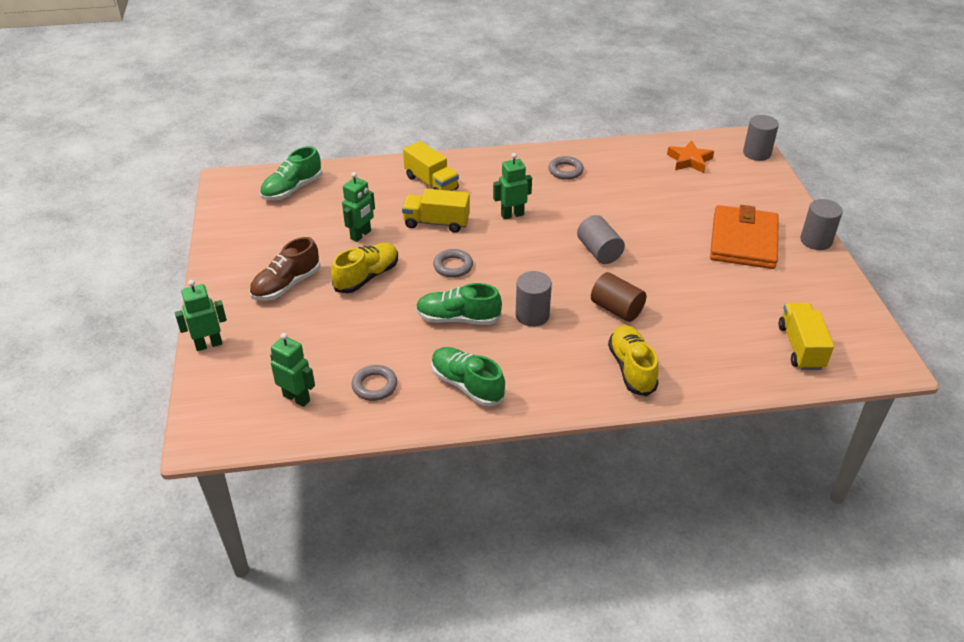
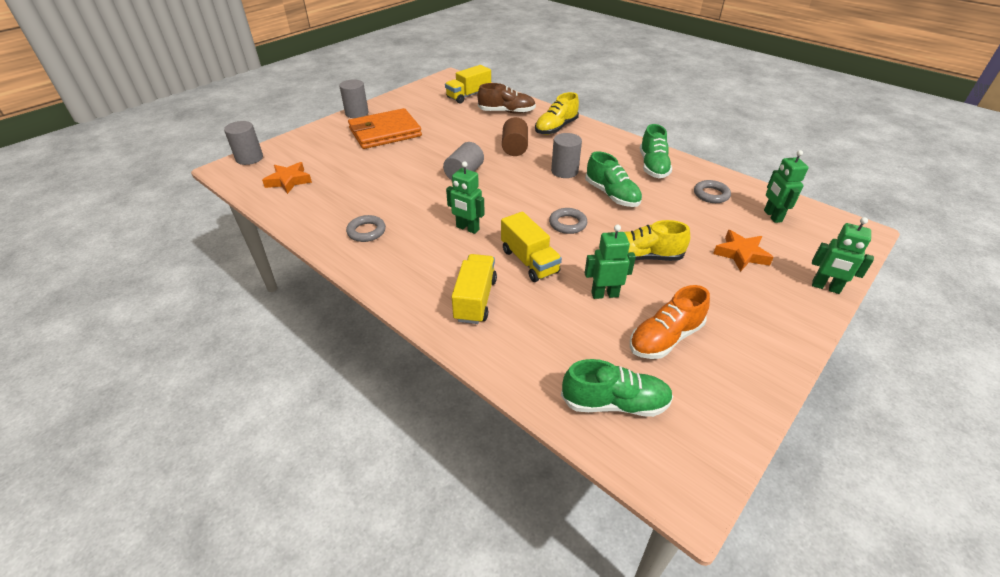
camera: 130 degrees left, 0 degrees up
(286, 285) = (718, 294): brown shoe -> brown shoe (506, 112)
(294, 332) = (741, 254): none -> orange star
(296, 234) = (665, 338): none -> orange shoe

